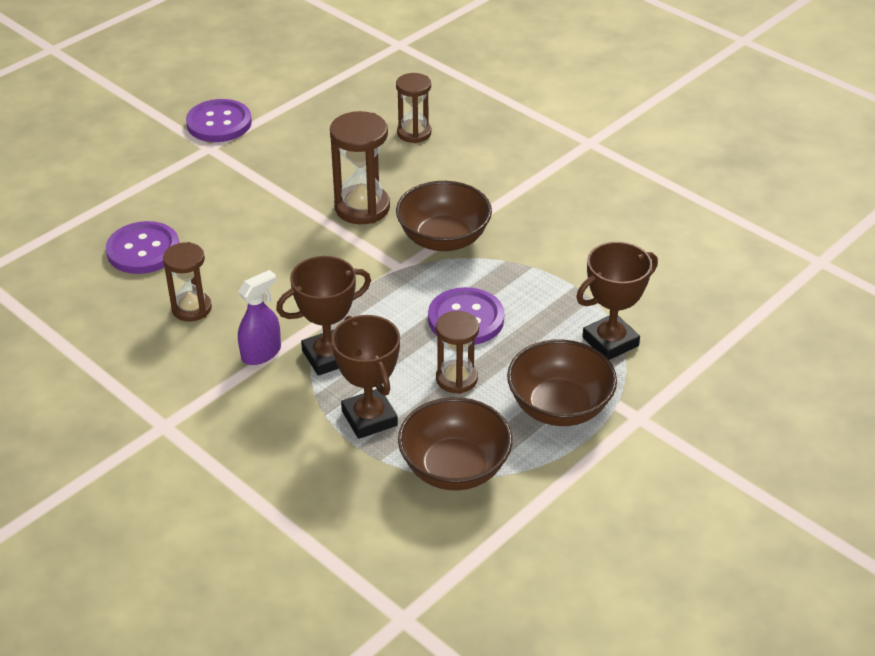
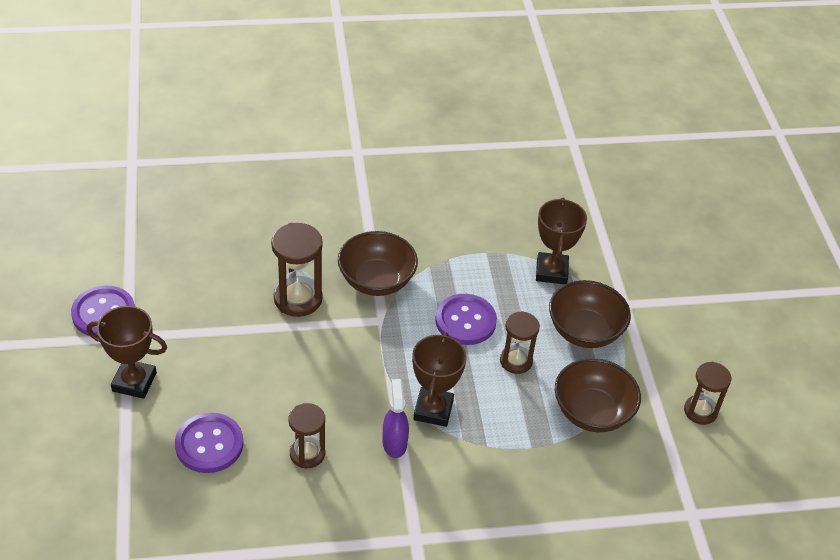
camera: 55 degrees left, 5 degrees up
(369, 418) = (511, 425): brown trophy -> brown trophy (134, 382)
(414, 133) = (246, 222): brown hourglass -> brown hourglass (700, 411)

